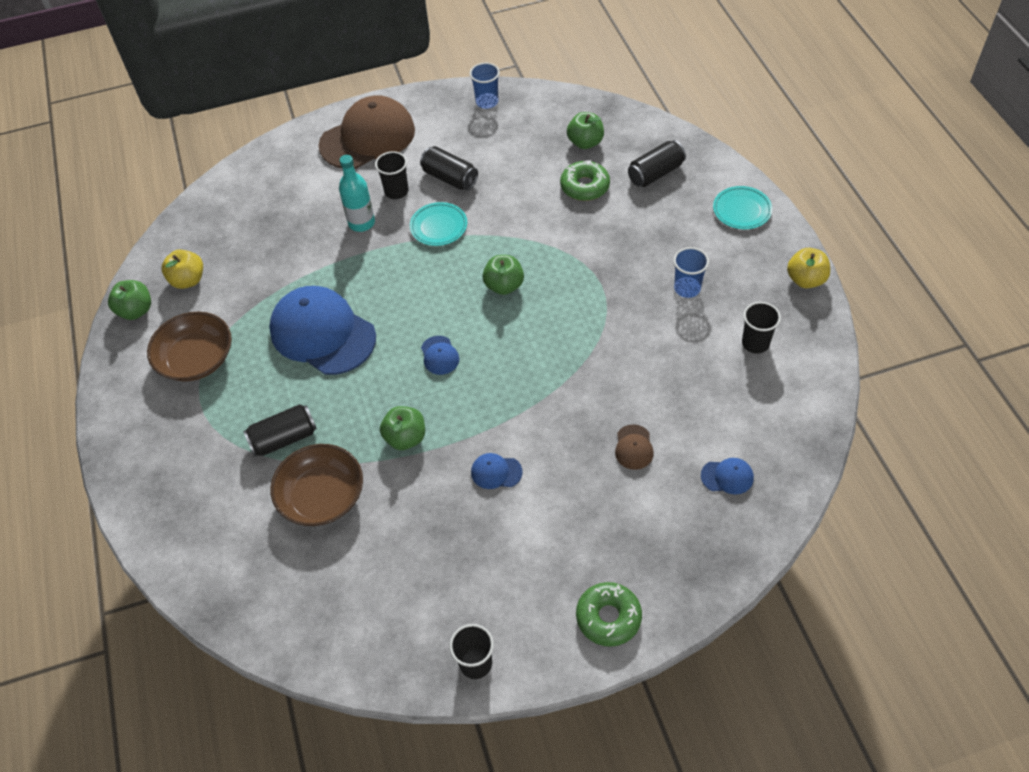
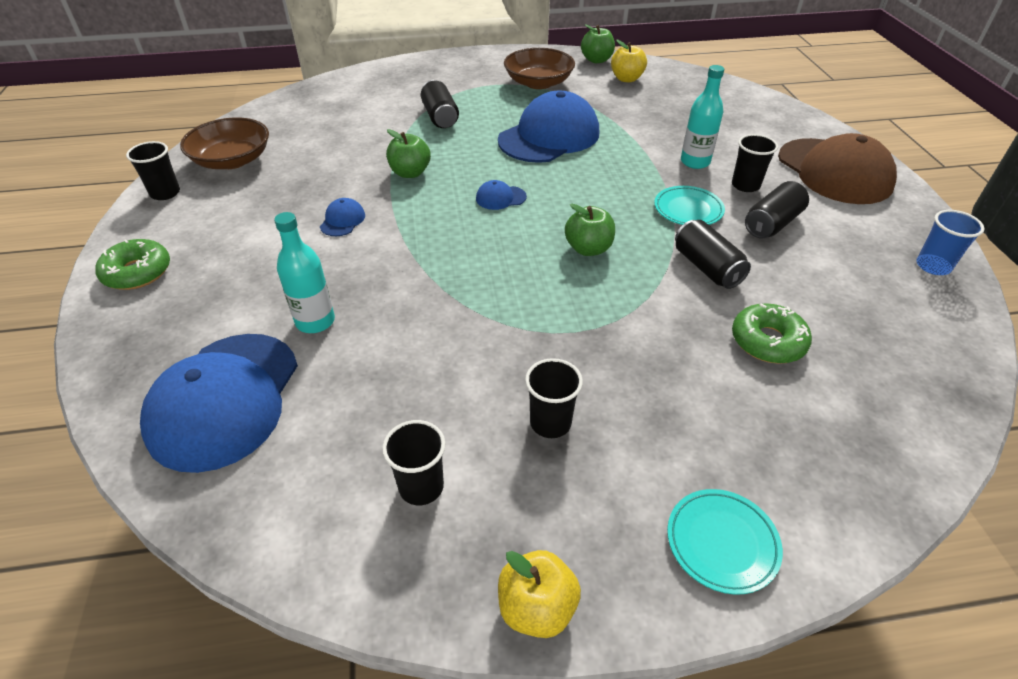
camera: 95 degrees right, 10 degrees down
(322, 496) = (373, 131): brown bowl -> brown bowl (232, 160)
(585, 142) = (868, 356): green apple -> none
(634, 447) = (315, 321): brown cap -> turquoise bottle
(655, 173) = (808, 431): black can -> black can (707, 267)
(687, 288) = (550, 423): blue cup -> black cup
(727, 477) = (224, 400): blue cap -> blue cap, size x2.45

